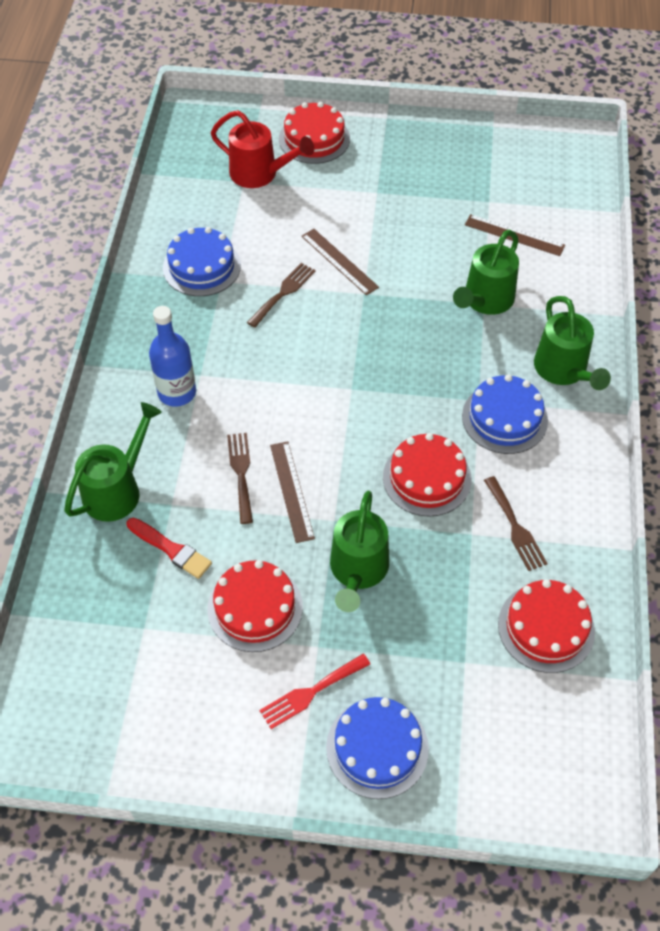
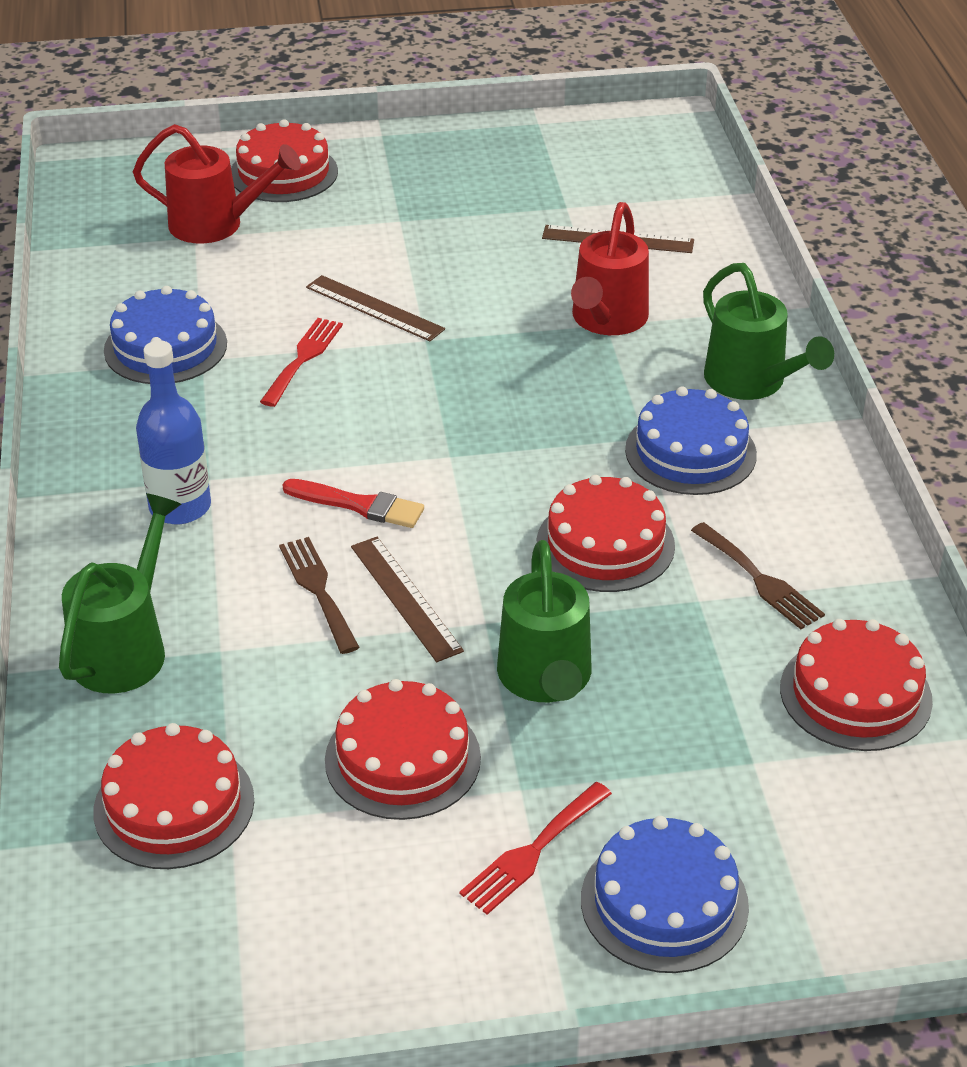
camera: 15 degrees left, 15 degrees down
(115, 608) = (174, 805): none -> red cake
(171, 549) = (240, 709): red brush -> red brush (359, 505)
(283, 293) = (303, 358): brown fork -> red fork
(485, 301) = (606, 321): green watering can -> red watering can

